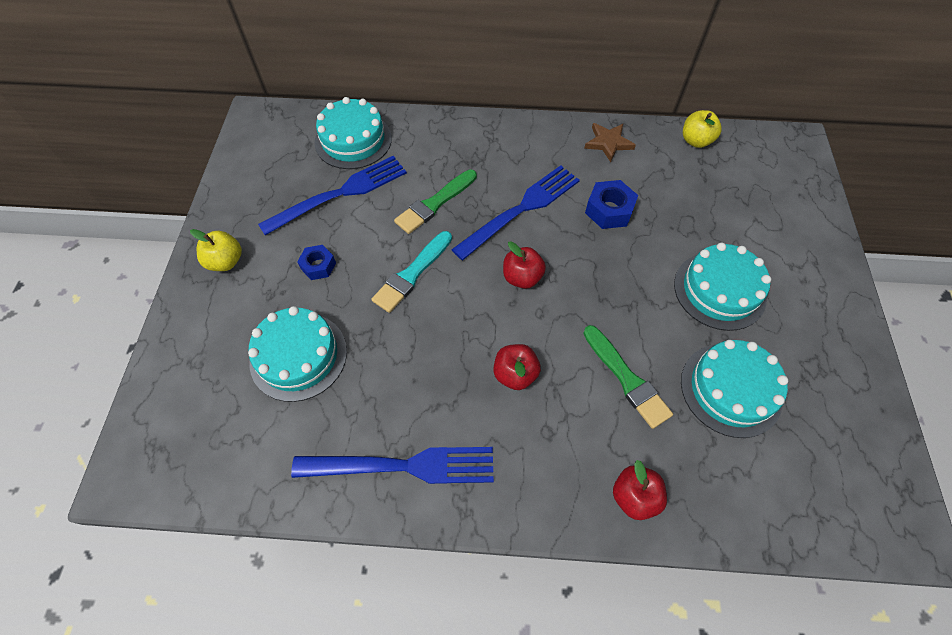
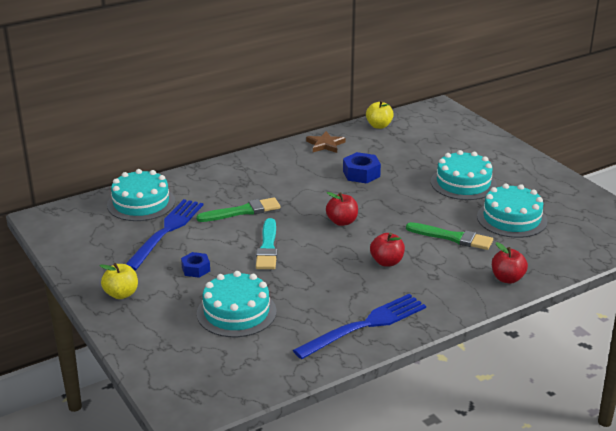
camera: 35 degrees left, 30 degrees down
(435, 203) = (242, 211): green brush -> green brush turned 120 degrees counterclockwise
(521, 209) = (304, 193): blue fork -> none

